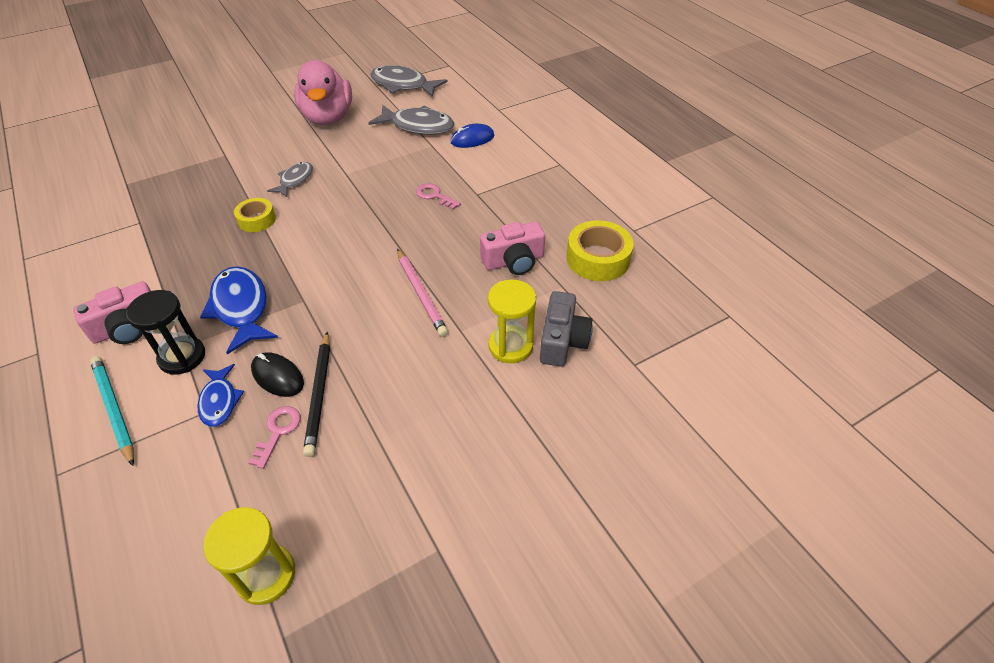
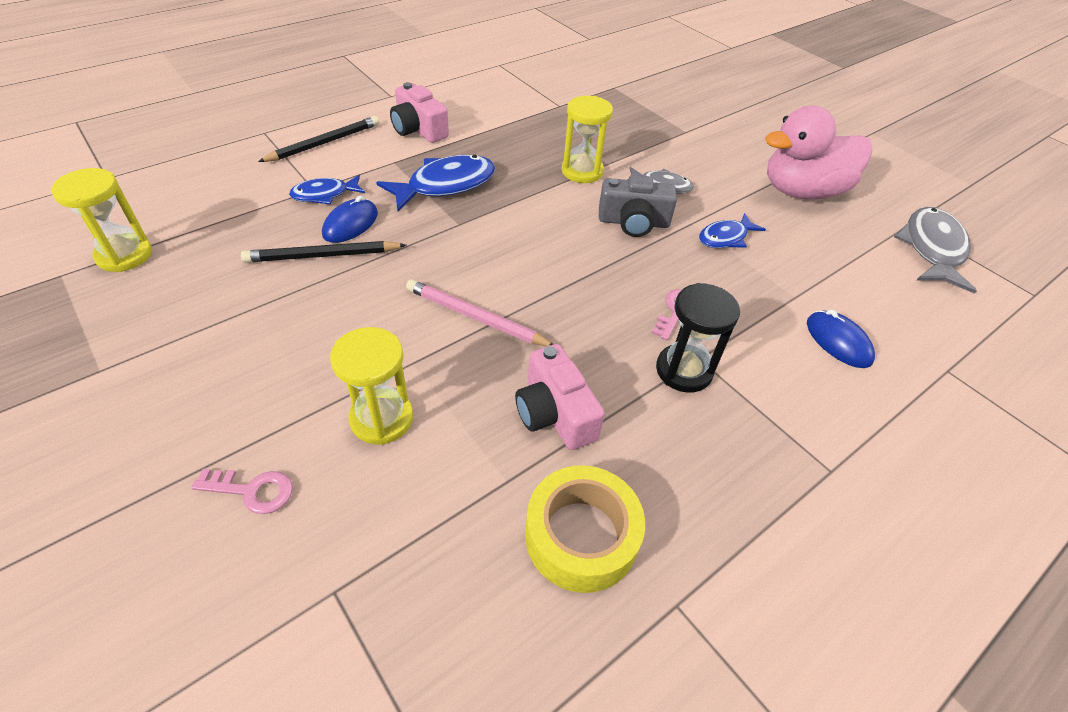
camera: 80 degrees right, 0 degrees up
(114, 409) = (324, 143): turquoise pencil -> black pencil
(182, 357) = (381, 164): black hourglass -> black hourglass (684, 370)
(257, 220) = (582, 171): yellow tape -> yellow hourglass
(278, 376) = (350, 224): black mouse -> blue mouse
(278, 431) = (280, 236): pink key -> pink key (252, 491)
(367, 161) = (725, 238): none -> blue fish
(418, 126) = (835, 276): grey fish -> none
(421, 294) = (476, 317): pink pencil -> pink pencil turned 60 degrees clockwise
(562, 341) = (389, 483): grey camera -> grey camera (633, 222)

